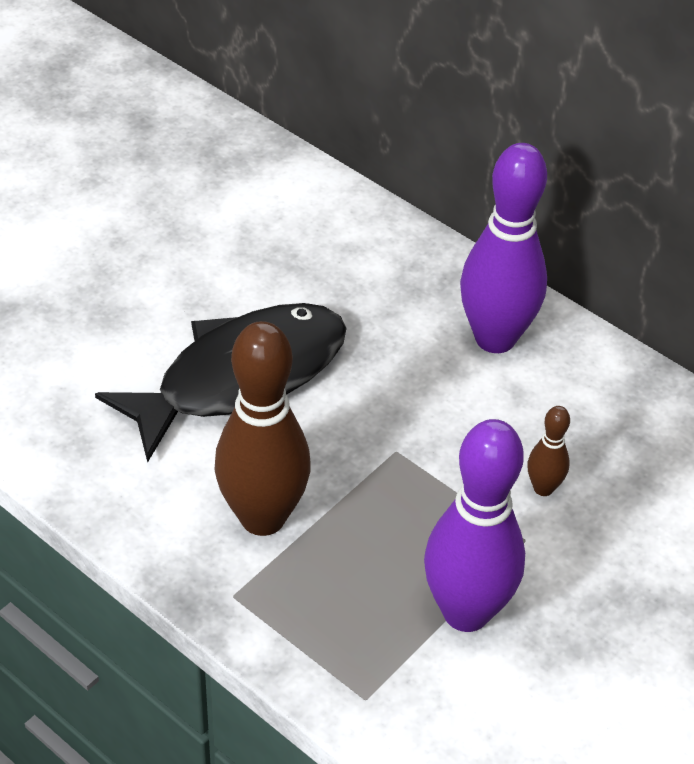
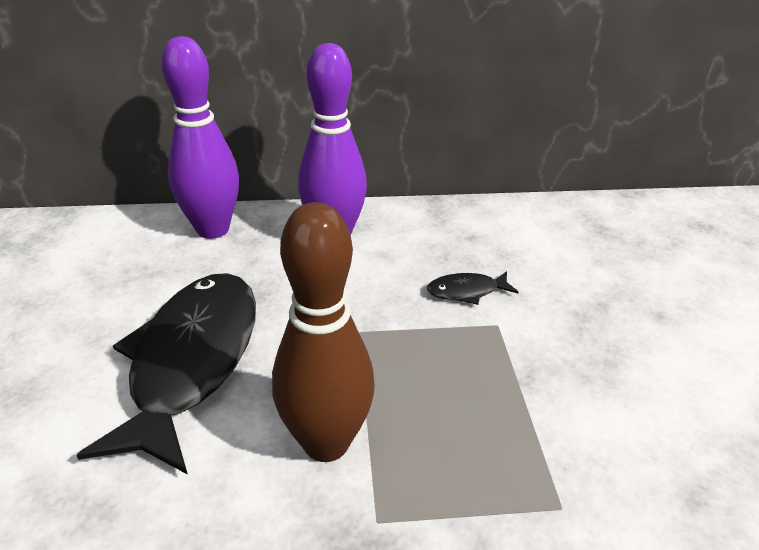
camera: 45 degrees left, 10 degrees down
(466, 612) = (530, 392): purple bowling pin -> purple bowling pin (213, 229)
(543, 488) = (466, 291): brown bowling pin -> black fish

